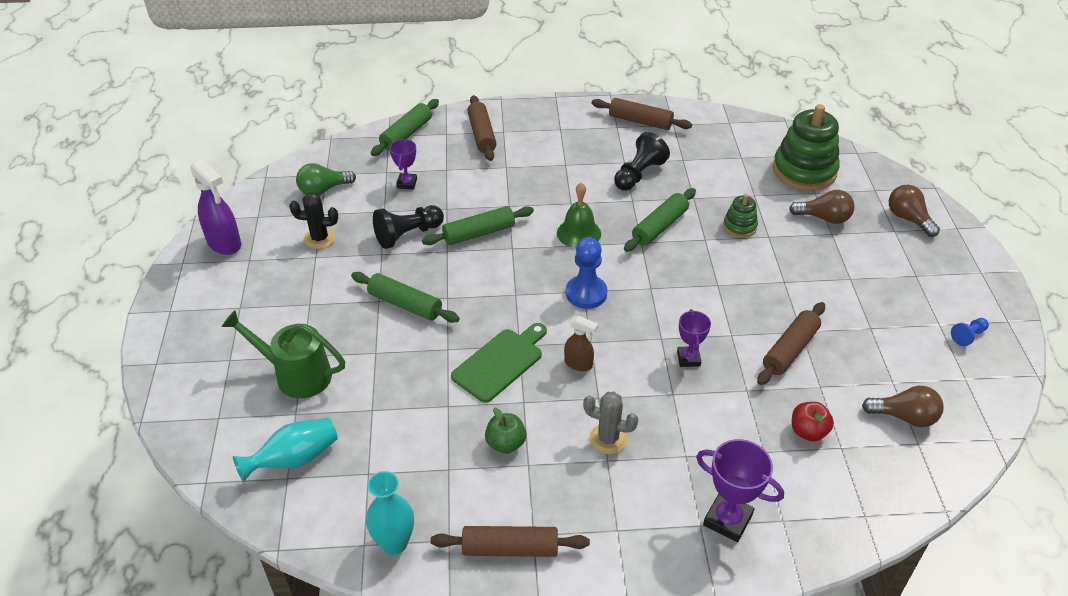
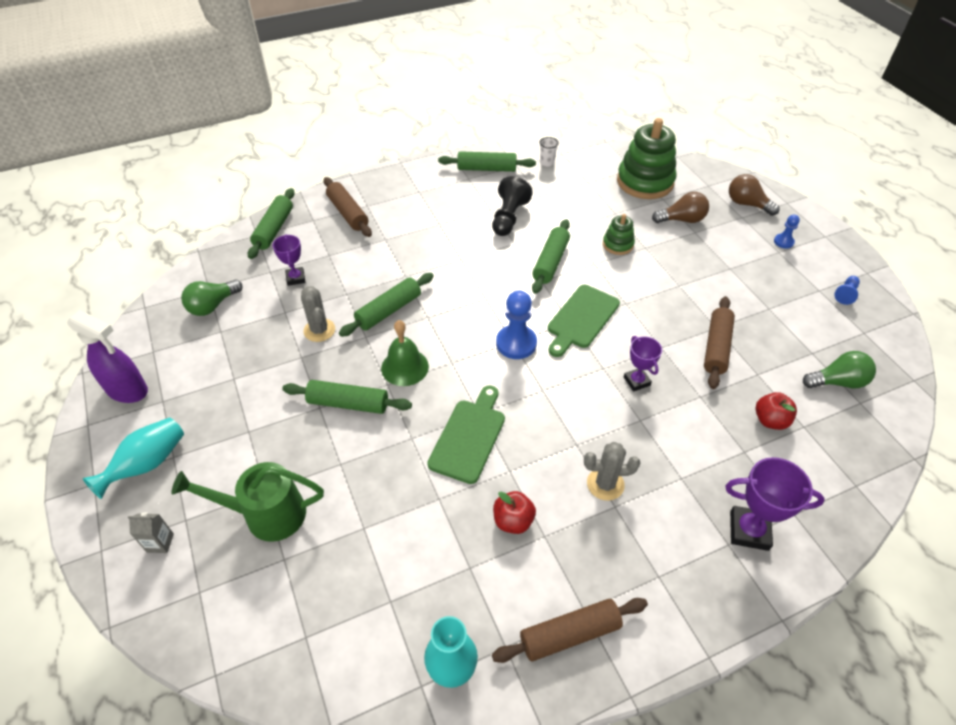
camera: 20 degrees left, 5 degrees up
(203, 371) = (160, 543): none -> grey carton
(294, 459) = (304, 612): turquoise vase -> turquoise vase (147, 464)
(319, 238) = (230, 357): black cactus -> none
(408, 235) = (319, 330): black pawn -> grey cactus
(506, 443) = (513, 521): green apple -> red apple
(578, 364) = (542, 416): brown spray bottle -> none
(579, 233) = (482, 286): green bell -> green bell (405, 367)
(640, 121) = (486, 169): brown rolling pin -> green rolling pin
(663, 287) = (581, 319): none -> green cutting board
(707, 129) = (547, 163): none -> white cup
(904, 417) = (837, 382): brown light bulb -> green light bulb
(927, 266) = (783, 242): none -> blue pawn

